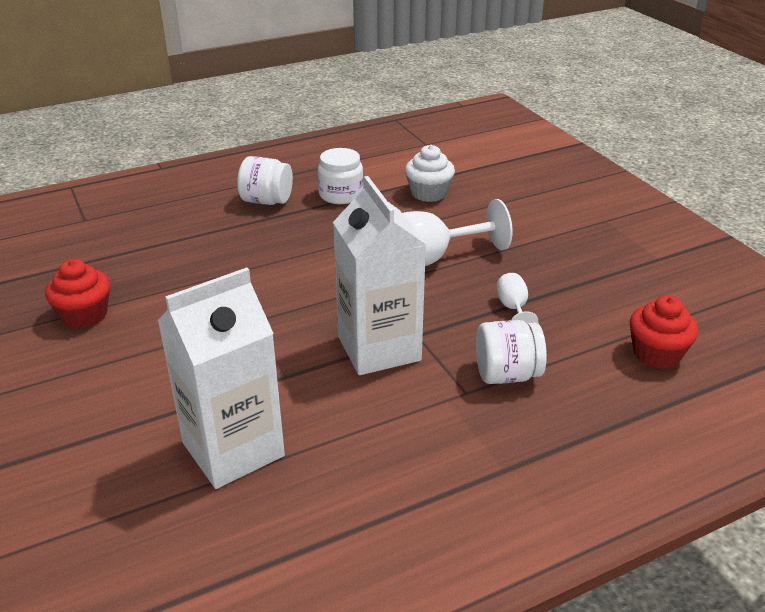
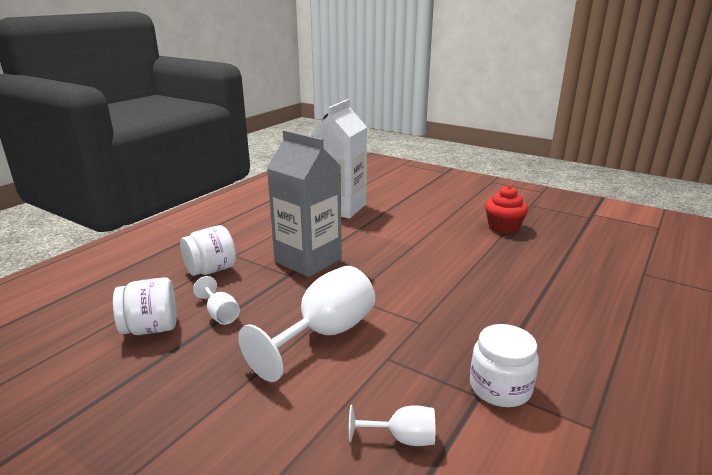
camera: 150 degrees right, 10 degrees down
(267, 201) = (555, 346): white jar -> white jar (151, 328)
(379, 348) = (308, 260): white carton -> grey carton
(429, 193) = (402, 438): white cupcake -> white goblet
(656, 353) = (87, 315): red cupcake -> none

